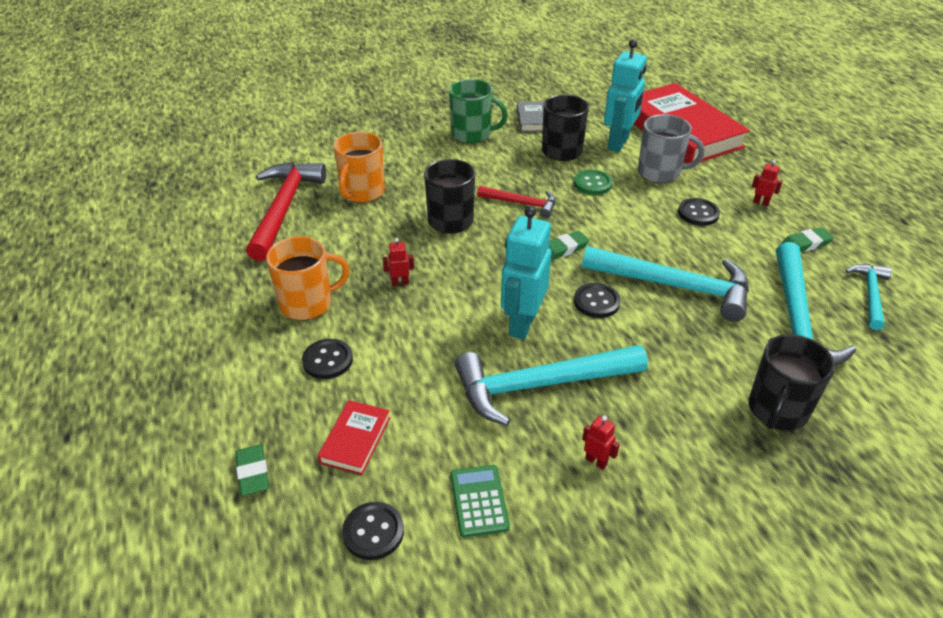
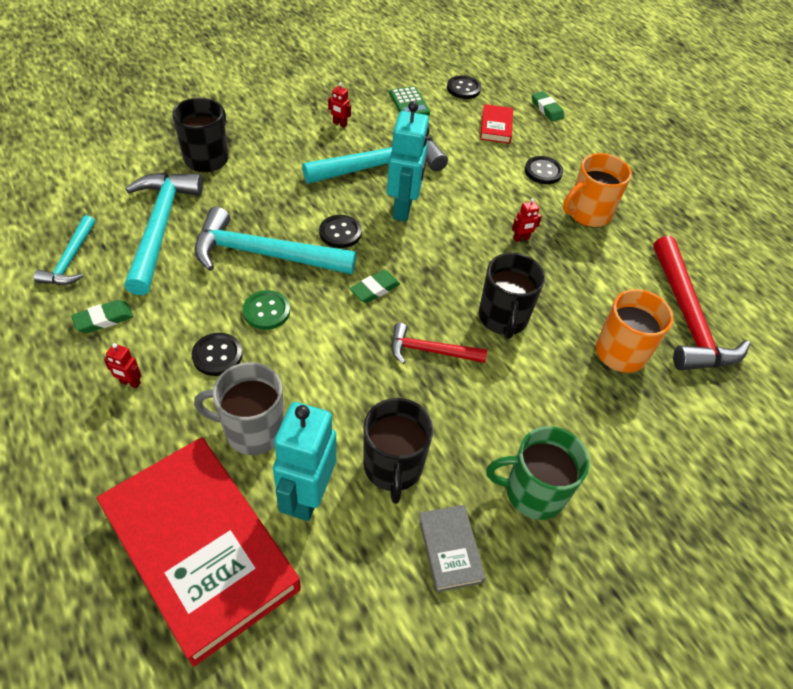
camera: 165 degrees right, 10 degrees up
(592, 184) = (346, 396): green button -> green button (266, 311)

